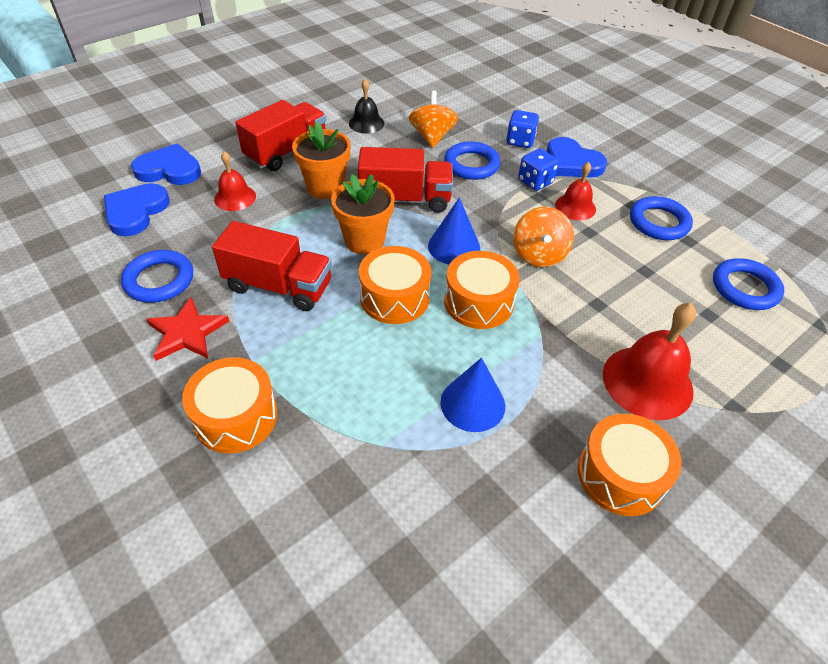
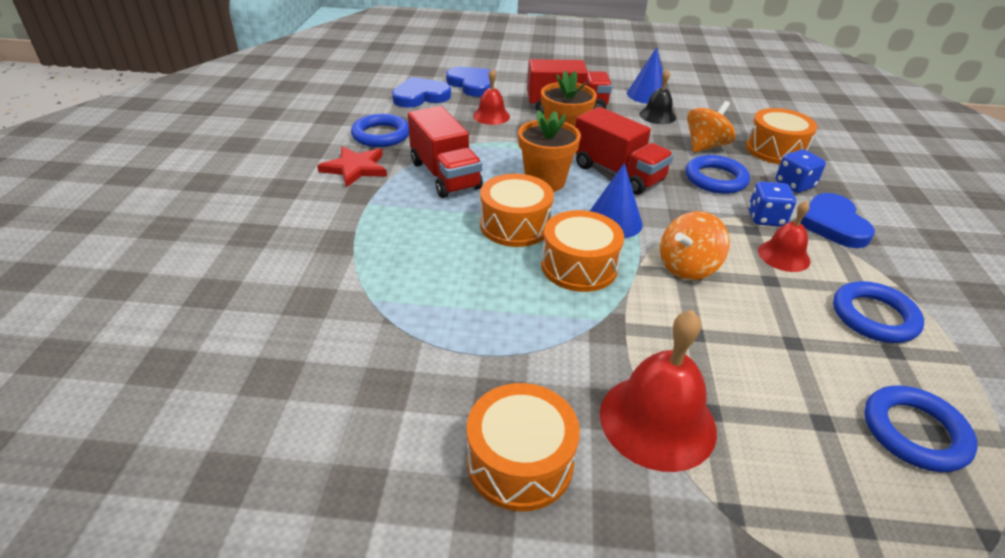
camera: 45 degrees right, 10 degrees down
(236, 416) = (314, 225): orange drum -> orange drum (775, 150)
(472, 403) = (472, 323): blue cone -> blue cone (647, 95)

